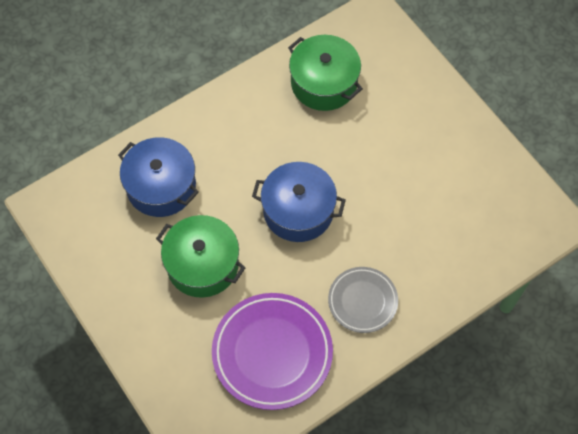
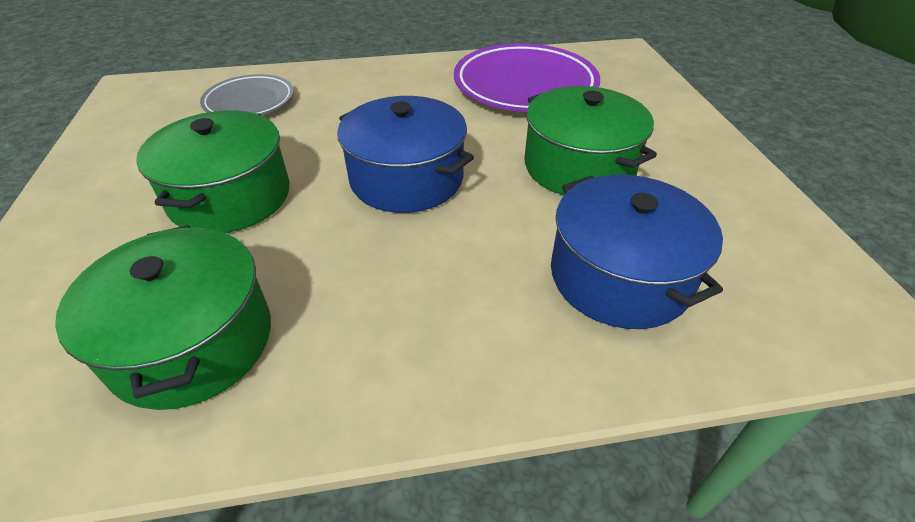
camera: 155 degrees left, 20 degrees down
(362, 301) = (397, 92): grey plate -> grey plate (250, 102)
(383, 157) = (230, 197): none -> green pot

